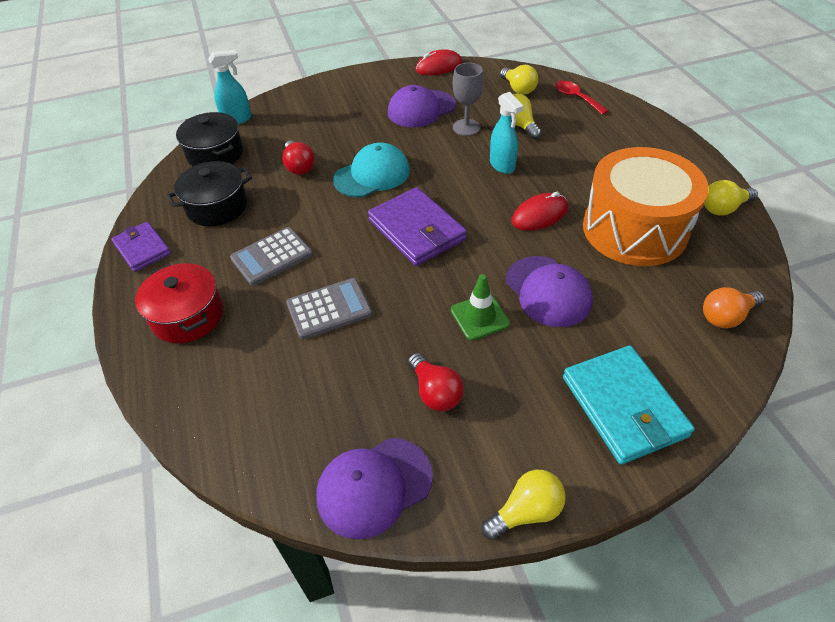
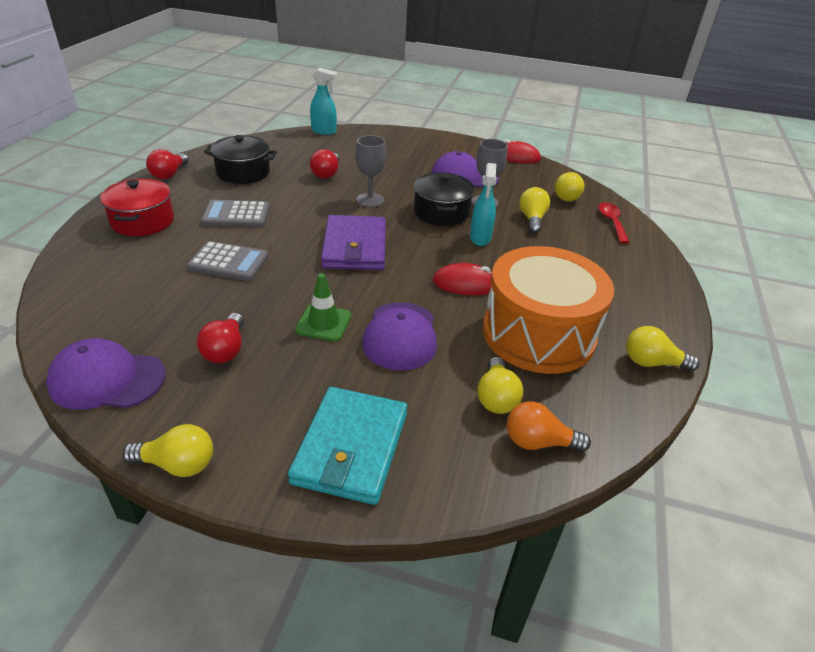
camera: 30 degrees right, 10 degrees down
(142, 249) = (169, 174): purple wallet -> red light bulb
(215, 154) = (283, 144): black pot -> black pot (441, 212)
(372, 175) = (370, 200): turquoise cap -> grey goblet
(666, 300) = (496, 397): none -> yellow light bulb

